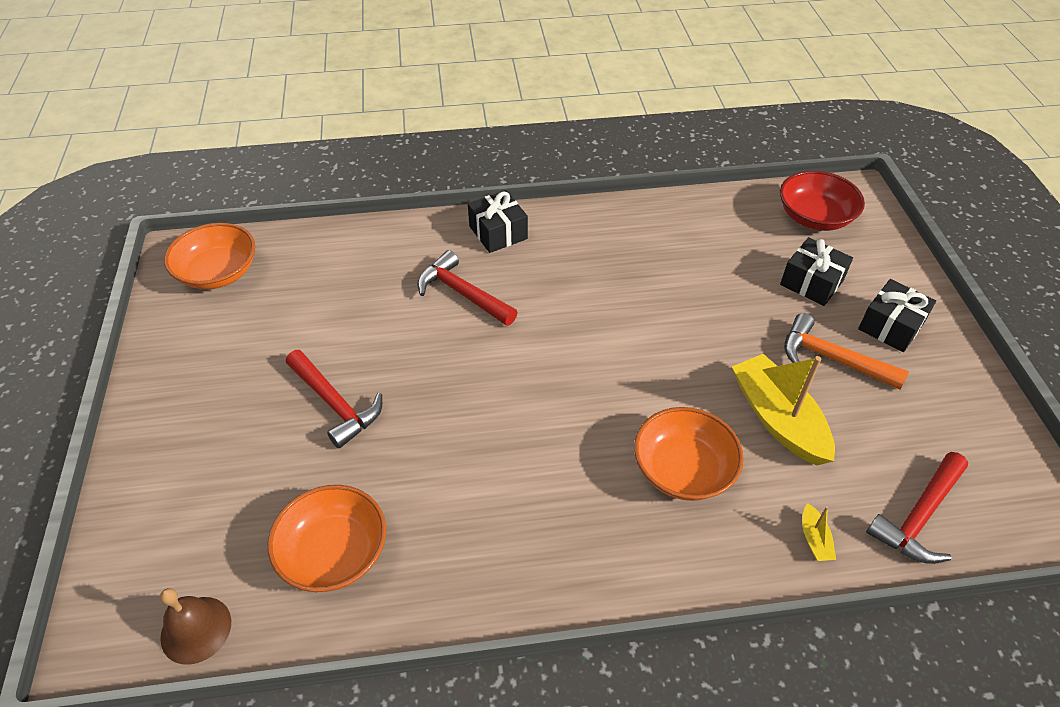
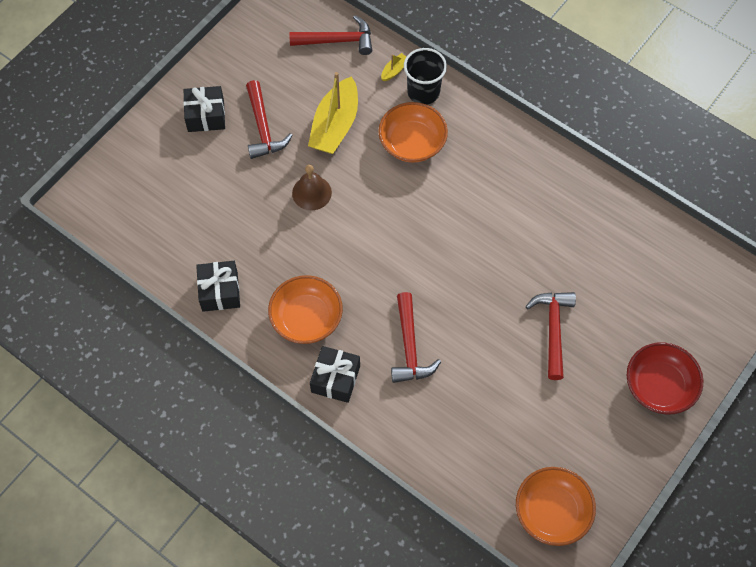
camera: 135 degrees left, 15 degrees up
(196, 629) = (705, 259): brown bell -> brown bell (311, 192)
(334, 553) = (617, 243): orange bowl -> orange bowl (306, 318)
(750, 542) = (423, 92): none -> black cup
(811, 282) = (203, 173): black gift -> black gift (219, 291)
(814, 217) = (130, 209): red bowl -> red bowl (659, 386)
(831, 358) = (263, 128): orange hammer -> red hammer

